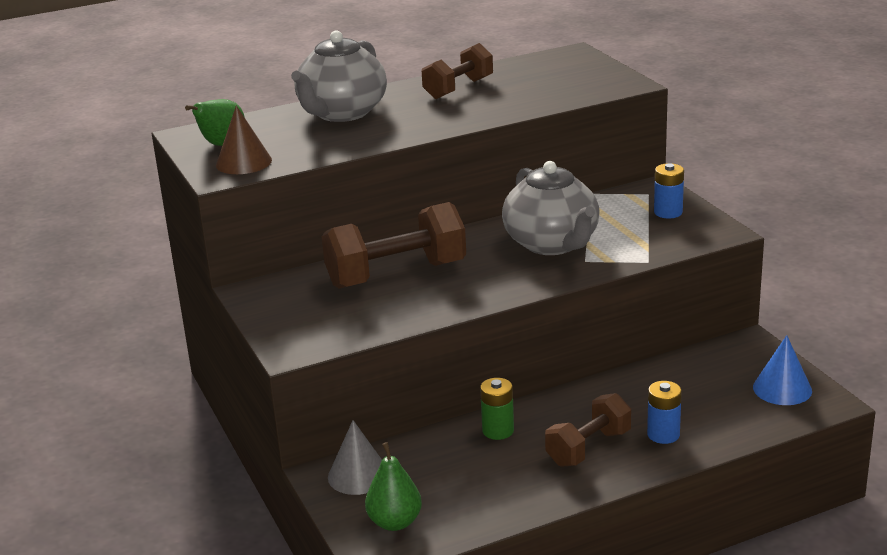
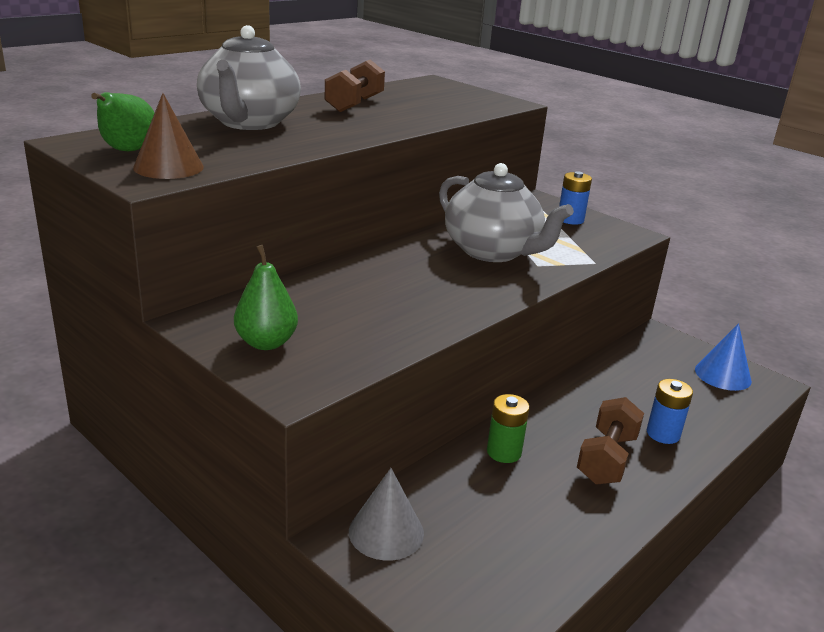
camera: 25 degrees left, 0 degrees up
(395, 522) = (468, 590): green pear -> green pear (266, 343)
(396, 274) = (358, 291): brown dumbbell -> none

